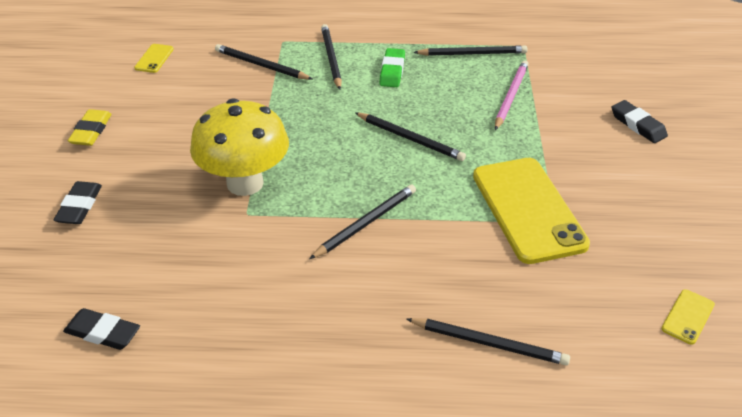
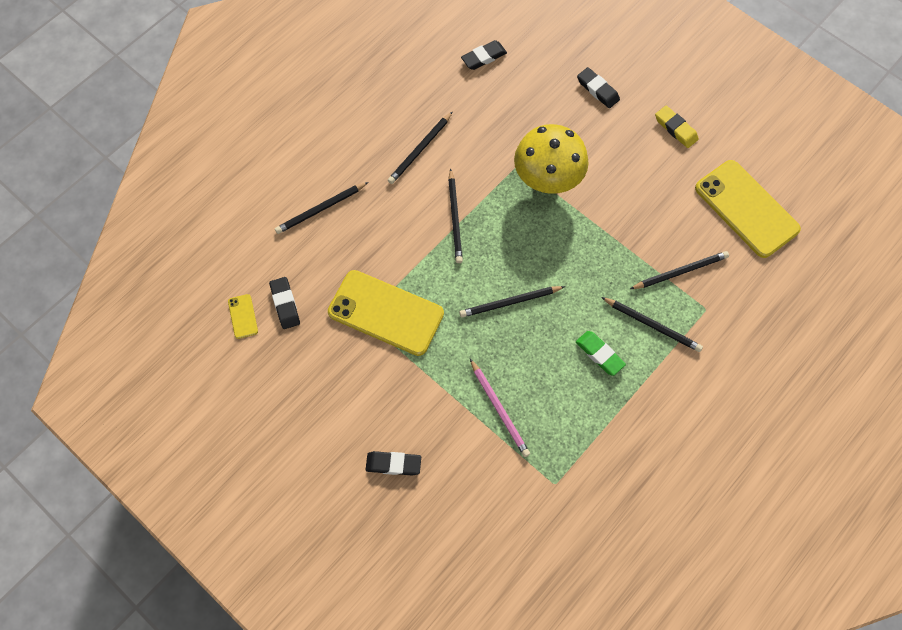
camera: 130 degrees right, 25 degrees up
(154, 58) = (746, 209): yellow phone -> yellow phone, size x2.43
(472, 53) = (575, 433): black pencil -> black pencil (420, 150)
(627, 291) = (285, 304): none -> black eraser

